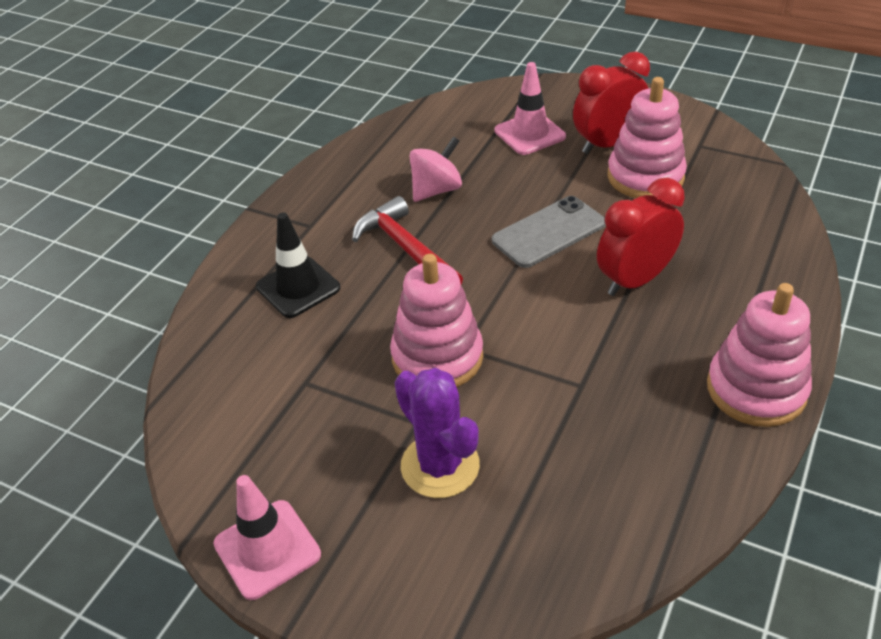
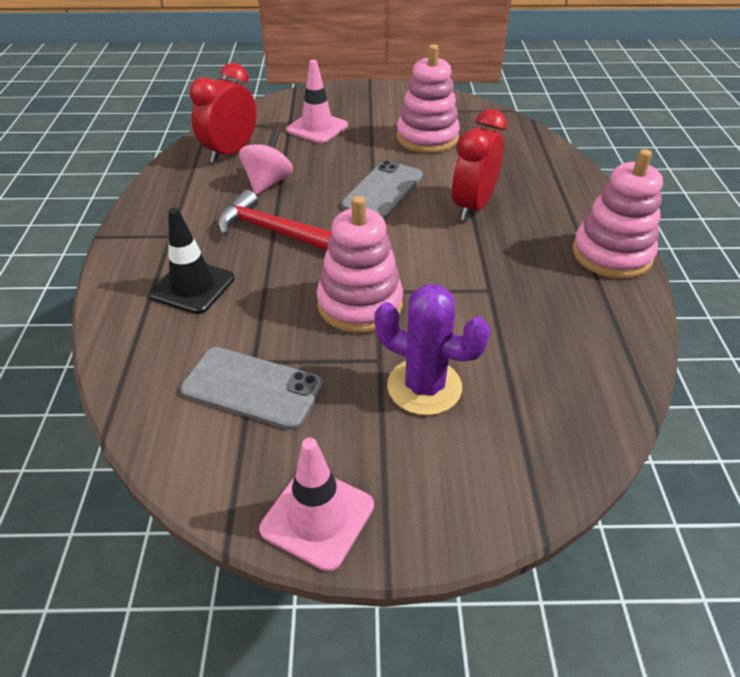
camera: 30 degrees left, 0 degrees up
(288, 408) = (252, 388): none -> grey phone
(608, 144) = (383, 123): red clock -> red clock (230, 153)

